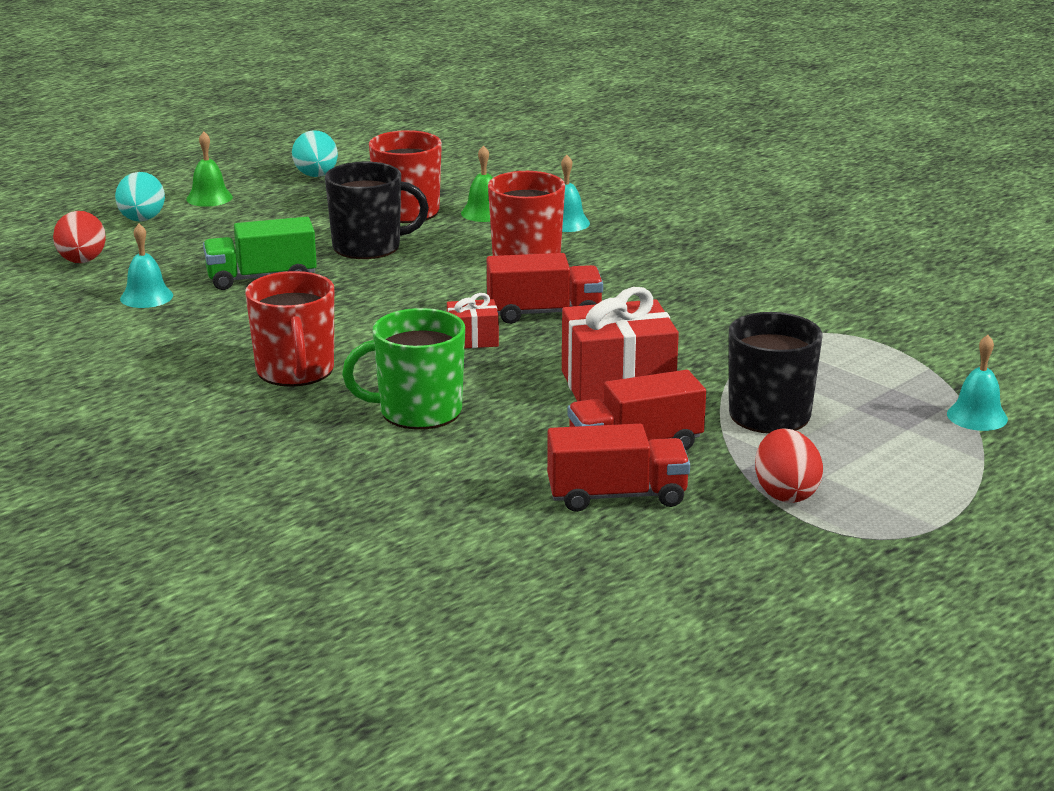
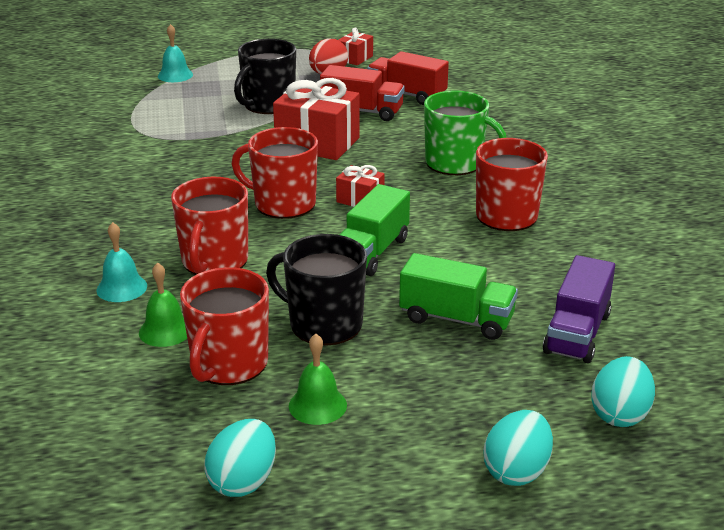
camera: 145 degrees left, 5 degrees up
(82, 261) = (619, 414): red egg -> turquoise egg
(146, 297) = (577, 333): turquoise bell -> purple truck
(209, 198) = (407, 487): green bell -> green bell (317, 405)
(396, 300) = (371, 252): none -> green truck
(544, 313) = (283, 204): red truck -> red mug
(803, 543) = (355, 58): none -> red gift

